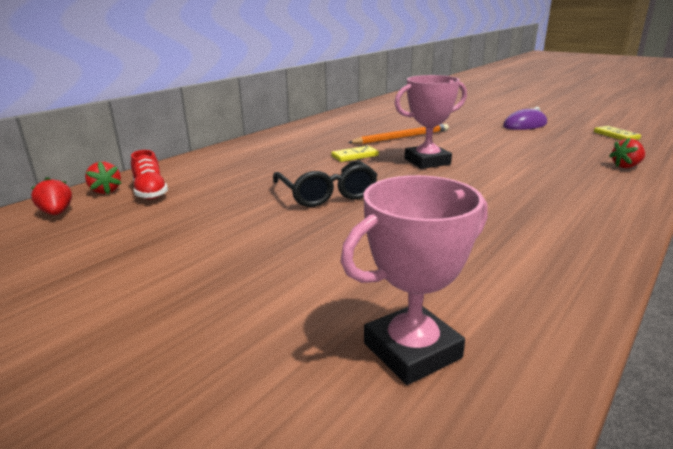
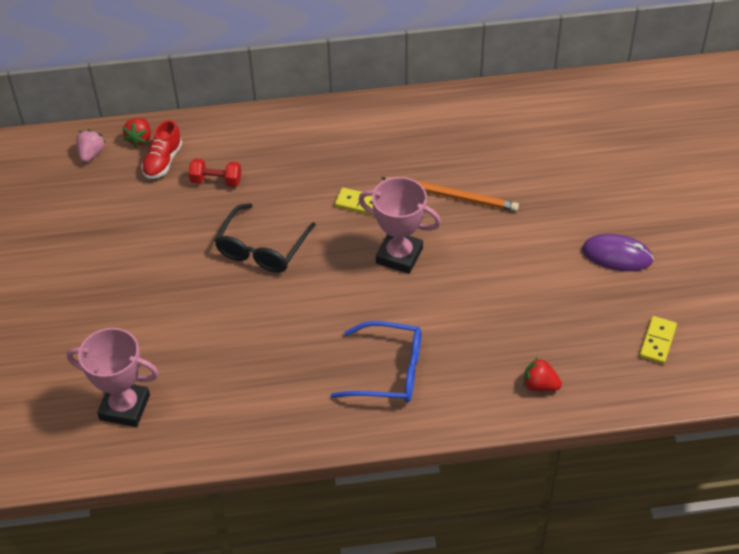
camera: 45 degrees right, 25 degrees up
(57, 213) = (91, 154): red strawberry -> pink strawberry
(221, 183) = (216, 181): none -> red dumbbell
(549, 200) = (388, 371): none -> blue glasses

